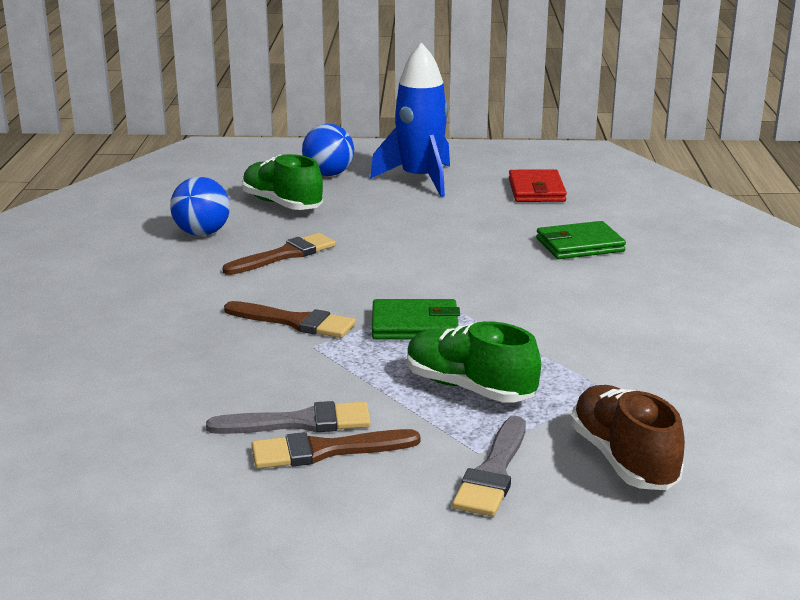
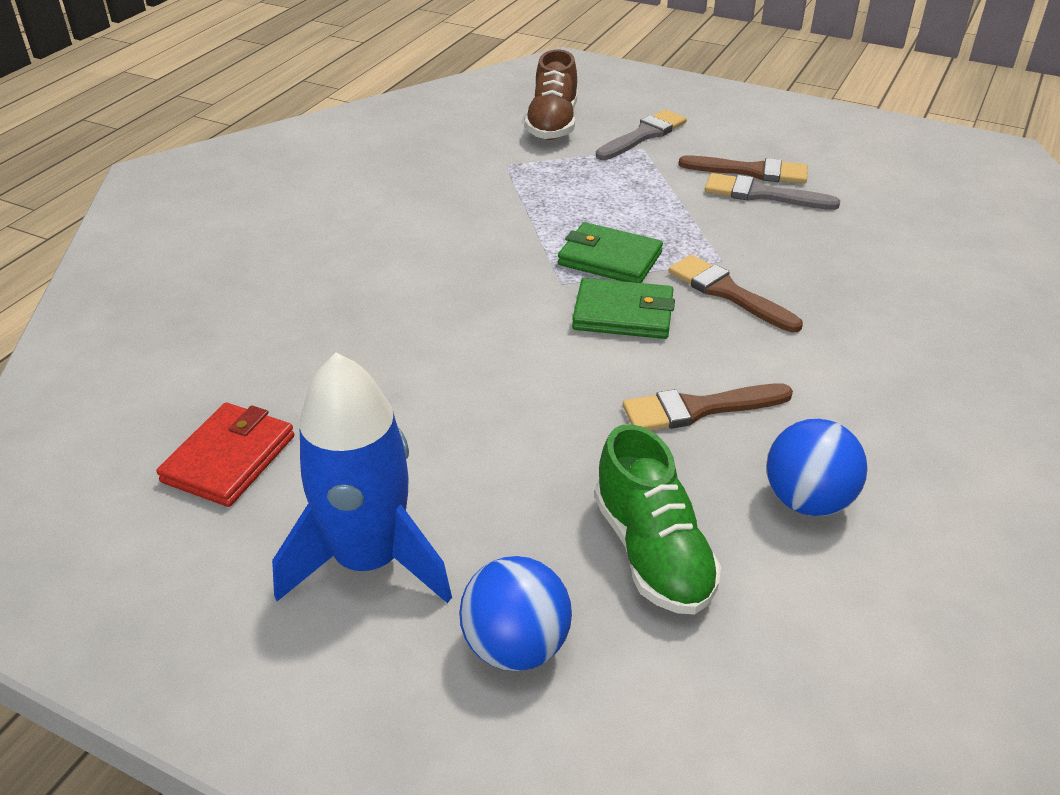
camera: 155 degrees left, 15 degrees up
(469, 388) = (611, 190): green shoe -> none
(580, 245) = (325, 321): green wallet -> green wallet (623, 314)

